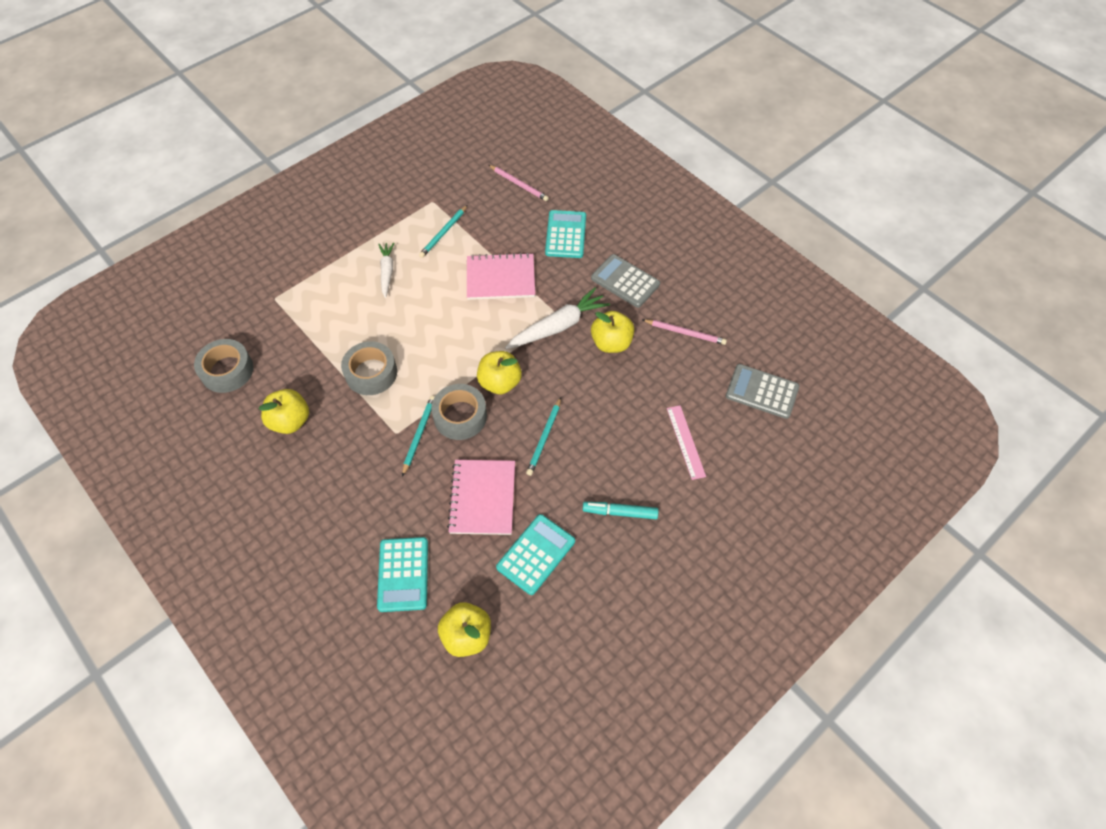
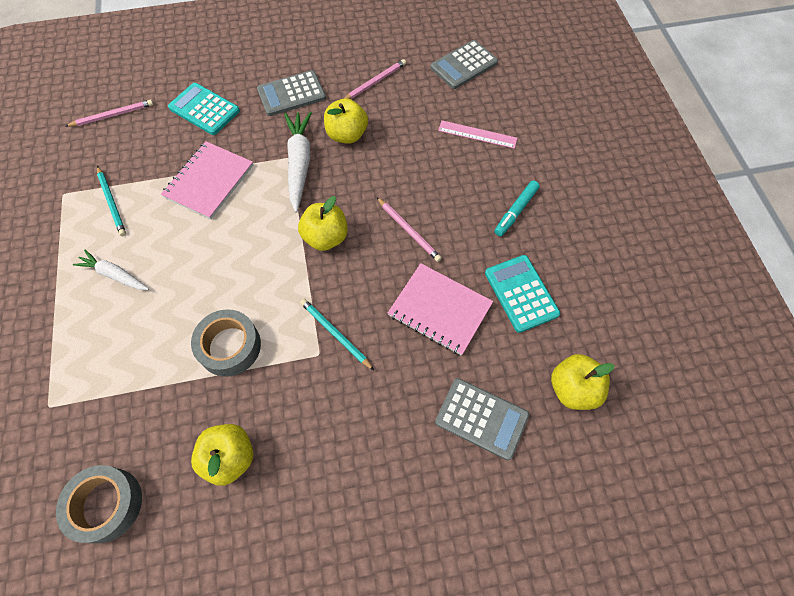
camera: 60 degrees left, 5 degrees up
(403, 574) = (481, 418): turquoise calculator -> grey calculator
(460, 416) = (339, 288): grey tape -> none
(544, 438) = (409, 231): turquoise pencil -> pink pencil

